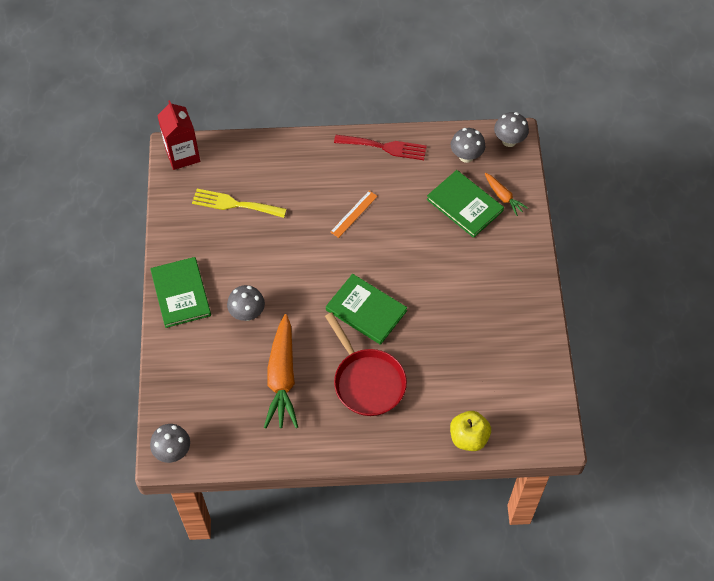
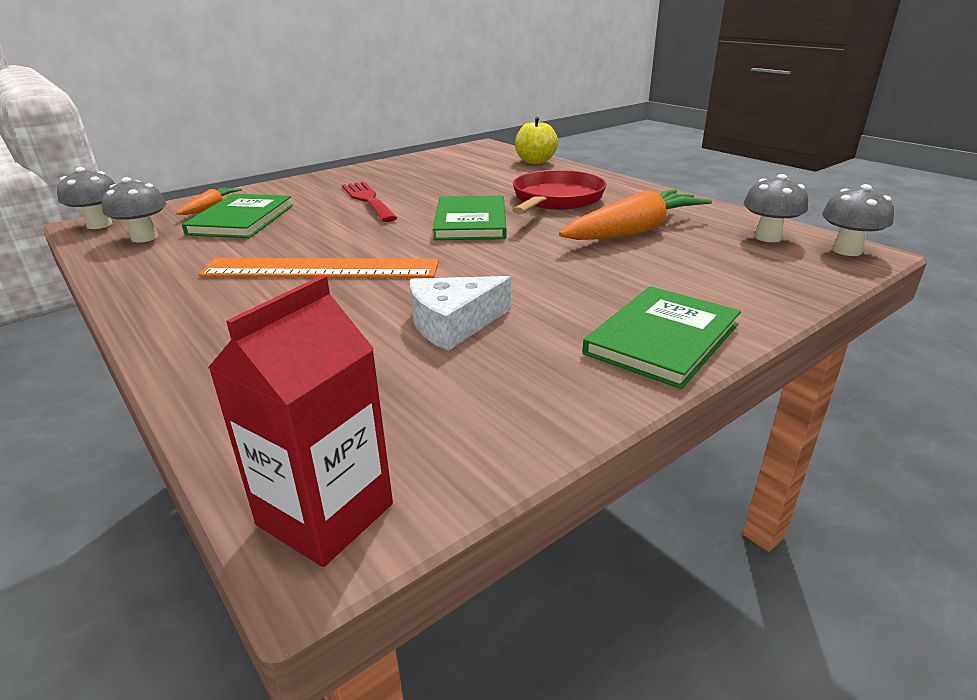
camera: 125 degrees left, 30 degrees down
(234, 204) = (408, 369): yellow fork -> none
(247, 313) = (595, 278): grey mushroom -> grey mushroom (768, 237)
(254, 235) = (453, 324): none -> white cheese
(353, 214) = (321, 269): orange ruler -> orange ruler, size x2.06
(385, 147) = (151, 287): red fork -> red fork (367, 200)

